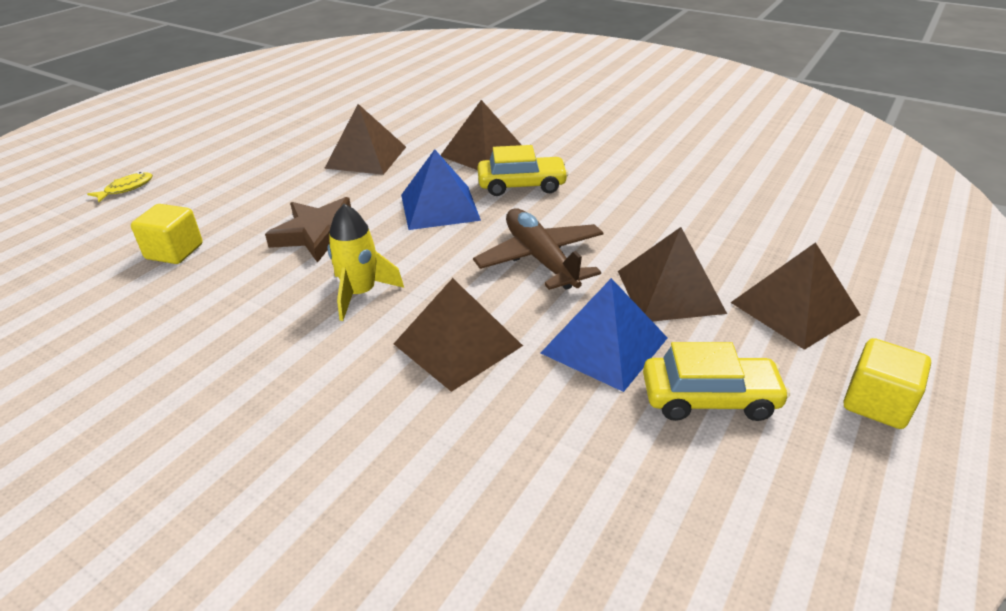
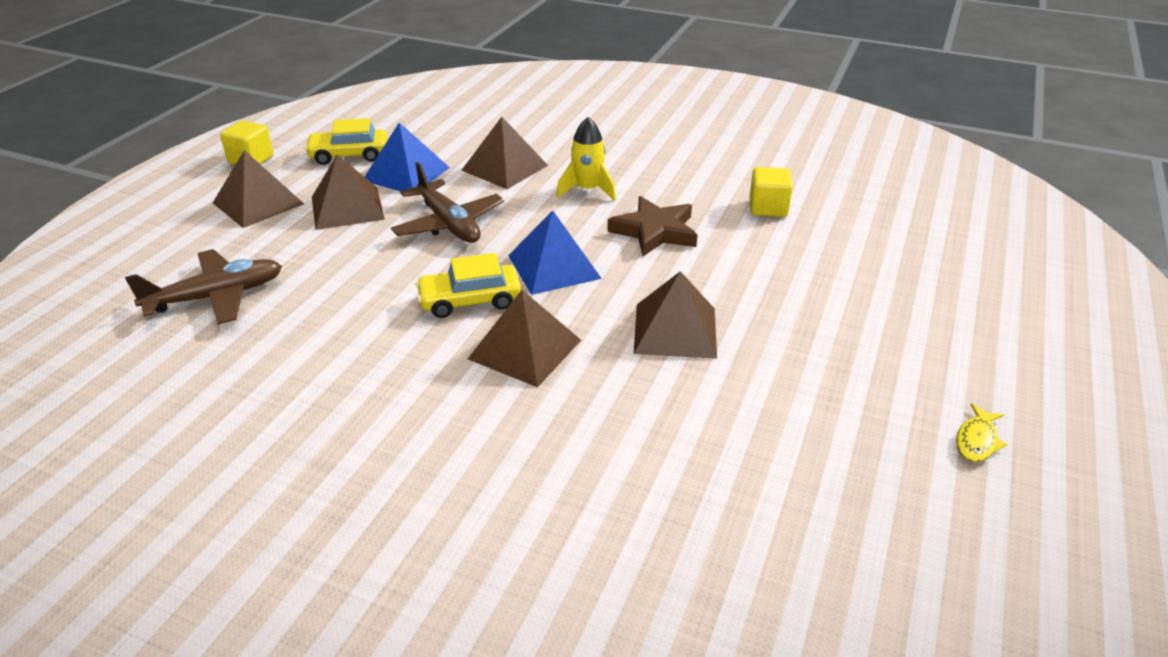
camera: 170 degrees right, 0 degrees up
(126, 188) = (906, 264): yellow fish -> yellow fish (977, 441)
(753, 202) = (217, 297): none -> brown plane

